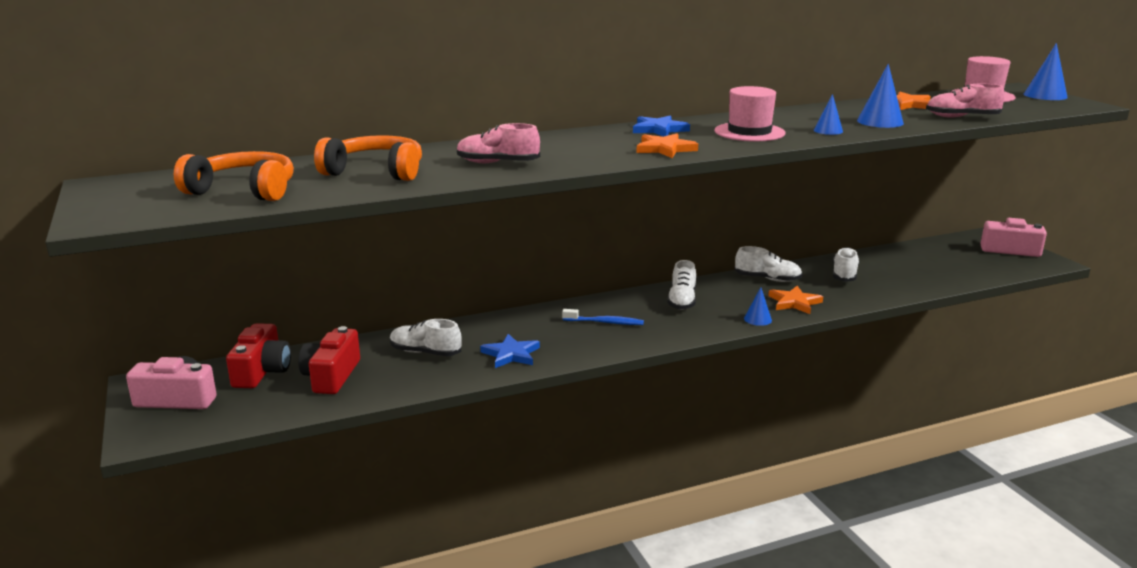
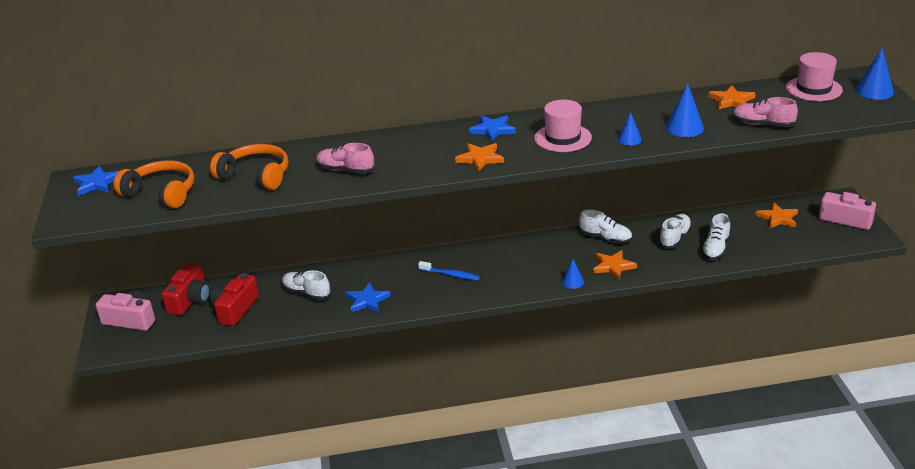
camera: 15 degrees right, 10 degrees up
(140, 186) = (97, 183): none -> blue star
(682, 301) = (522, 257): white shoe -> white shoe (715, 249)
(939, 253) = (778, 218): none -> orange star

